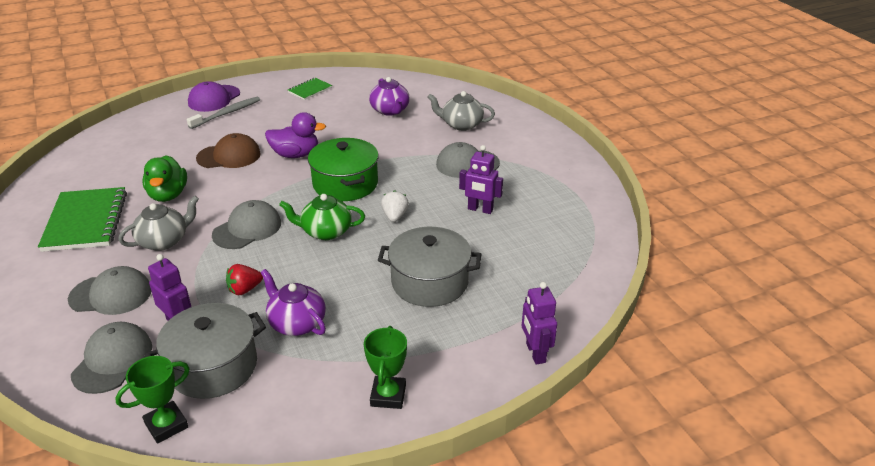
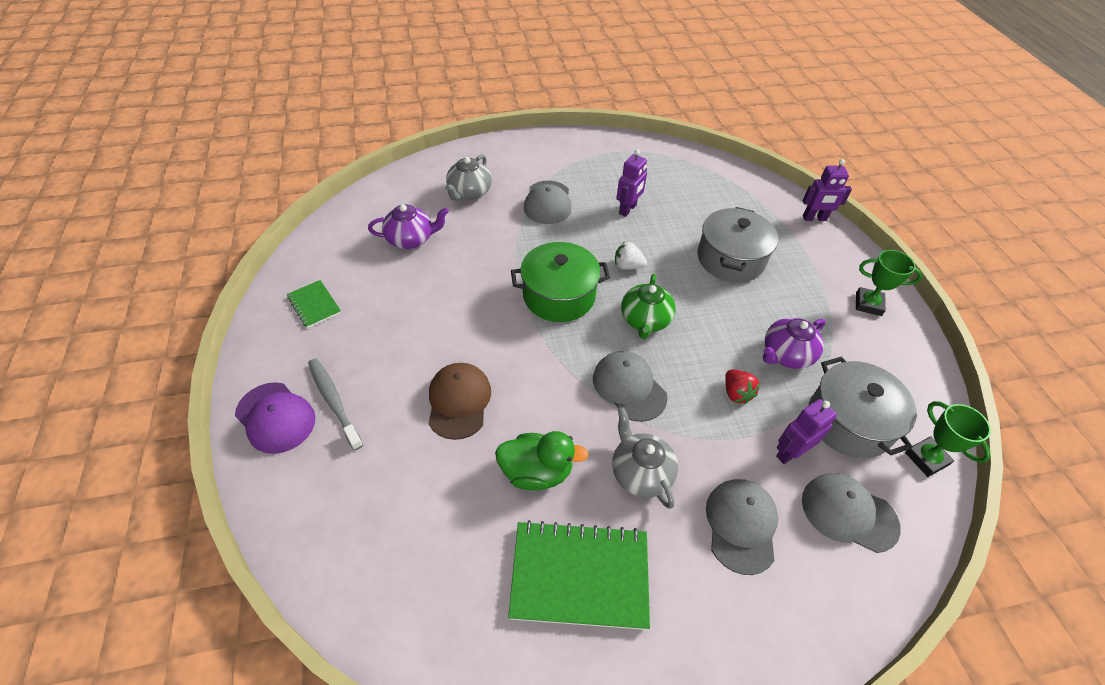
camera: 80 degrees left, 15 degrees up
(295, 154) = (480, 333): purple duck -> none

